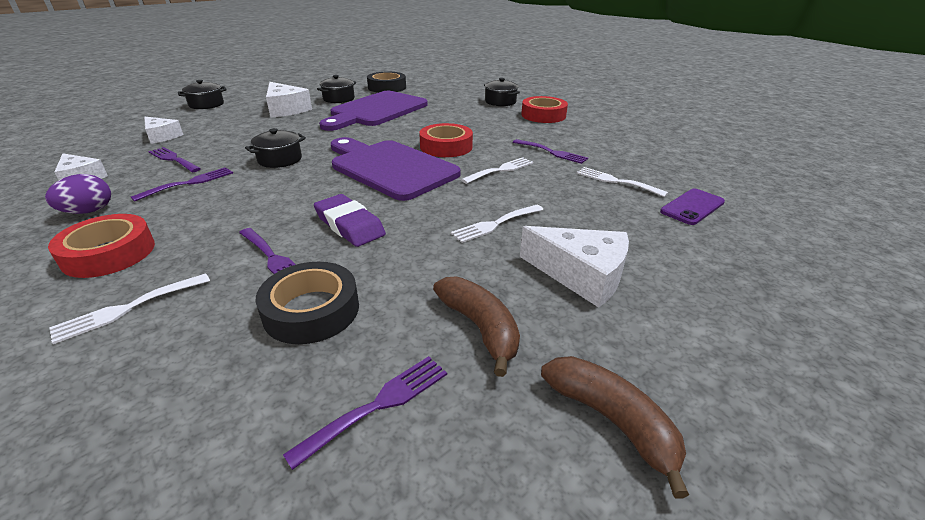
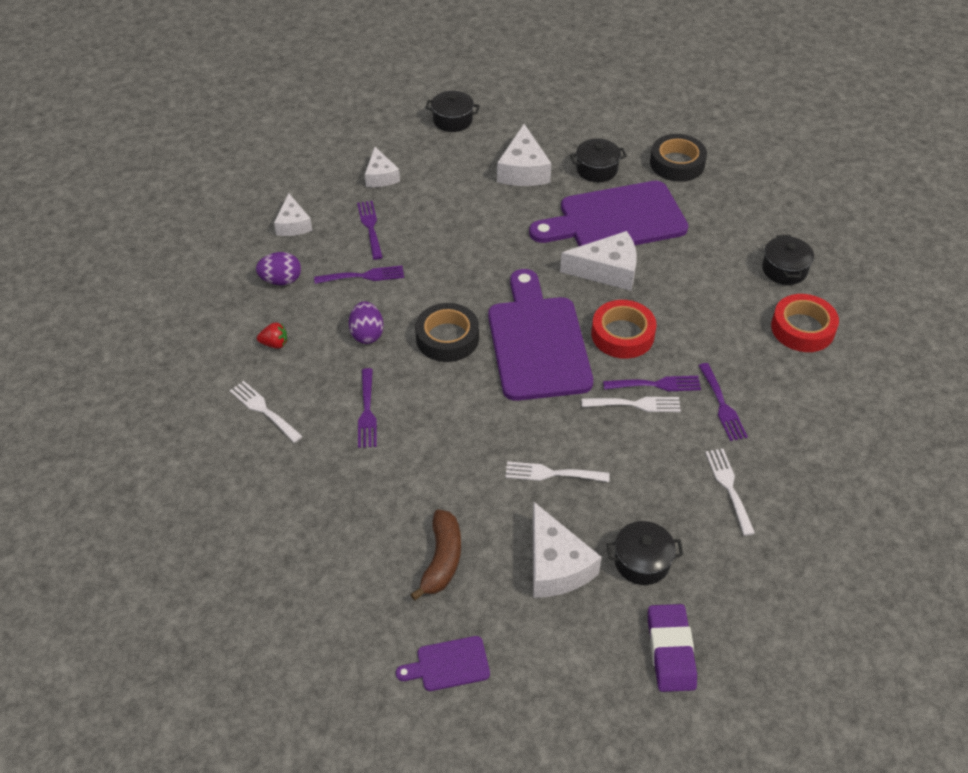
camera: 40 degrees right, 15 degrees up
(109, 253) = (274, 344): red tape -> red strawberry
(127, 308) = (263, 410): white fork -> white fork turned 45 degrees clockwise
(224, 212) = (367, 334): none -> purple egg
(280, 159) = (454, 275): black pot -> black pot (642, 561)
(311, 310) = (358, 478): black tape -> black tape (447, 338)
(349, 225) = (442, 406): purple eraser -> purple eraser (671, 650)
(378, 405) = (344, 570): purple fork -> purple fork (656, 384)
(398, 128) = (607, 270): none -> white cheese
(611, 421) = (448, 664): brown banana -> purple cutting board
(692, 207) = (753, 563): purple phone -> none

